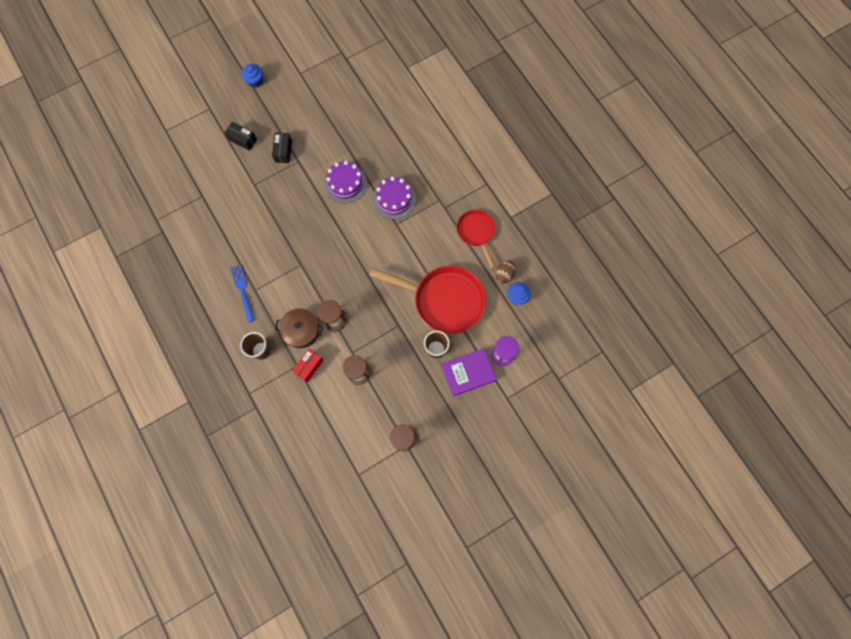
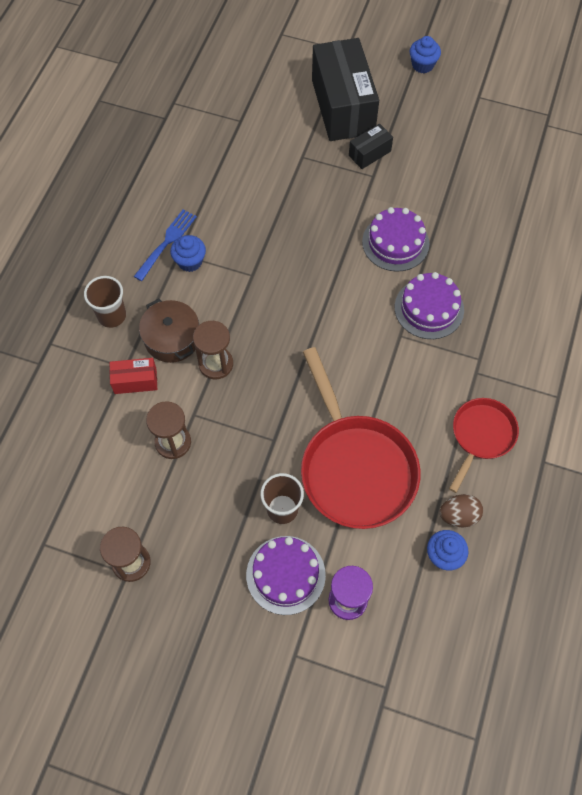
camera: 50 degrees right, 10 degrees down
(243, 140) = (343, 106): black box -> black box, size x2.22
(265, 288) = (190, 261): none -> blue cupcake
(468, 373) = (285, 575): purple book -> purple cake

